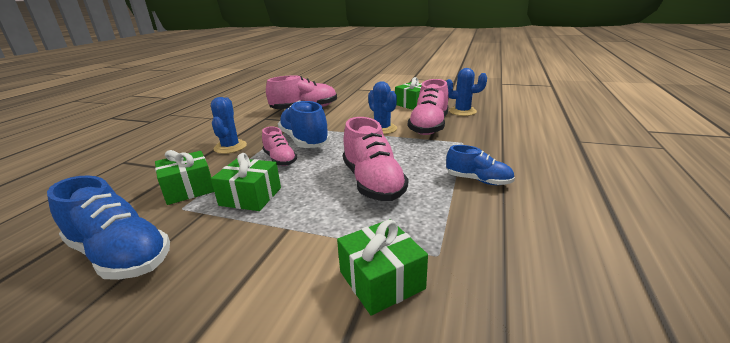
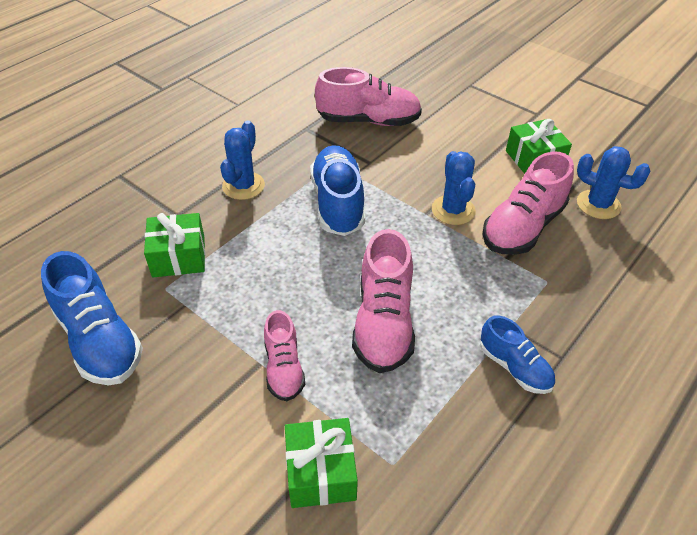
camera: 20 degrees right, 20 degrees up
(250, 196) = (239, 295): green gift -> none
(280, 159) = (293, 235): pink shoe -> pink shoe (284, 368)

